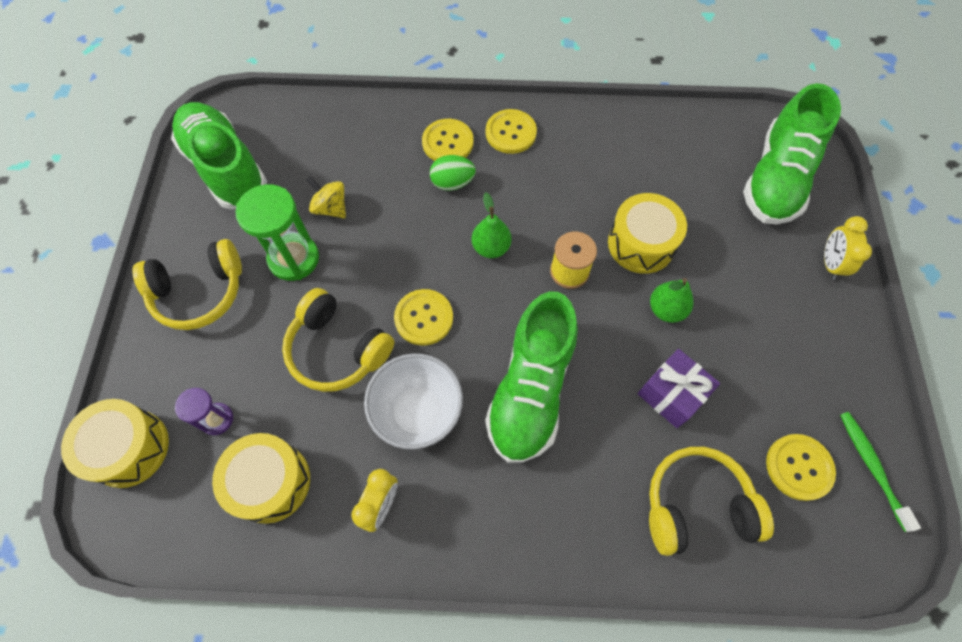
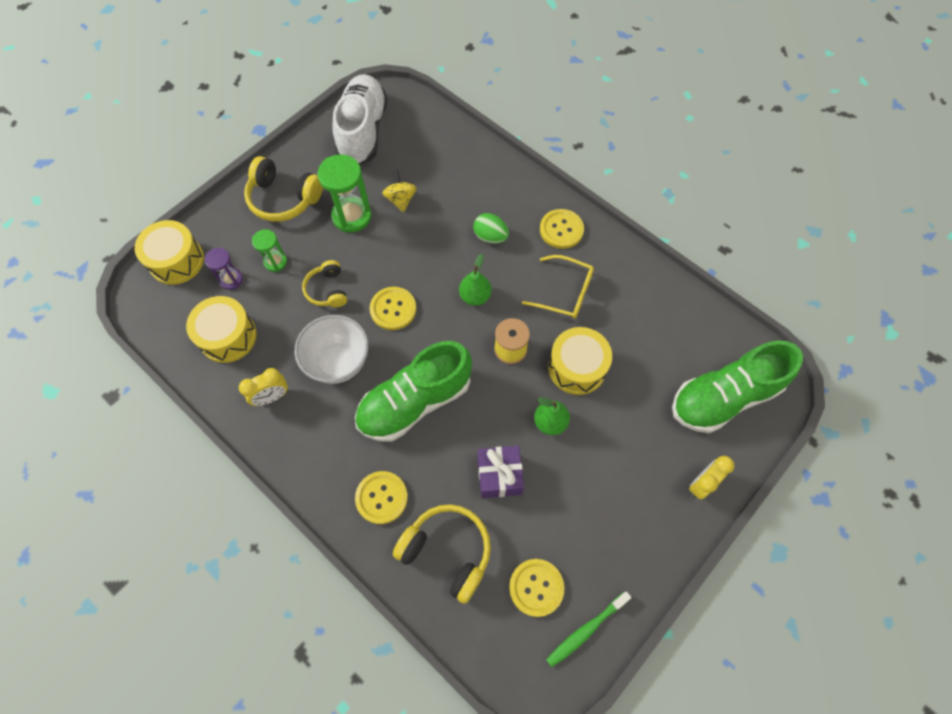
camera: 40 degrees right, 0 degrees up
(226, 168) = (363, 131): green shoe -> white shoe
(252, 363) = (275, 262): none -> green hourglass
(337, 349) = (327, 290): yellow headphones -> yellow headphones, size x0.62
(447, 142) = (512, 207): yellow button -> yellow button (381, 497)
(567, 186) = (564, 292): none -> yellow glasses
(871, 467) = (586, 630): green toothbrush -> green toothbrush turned 150 degrees counterclockwise

